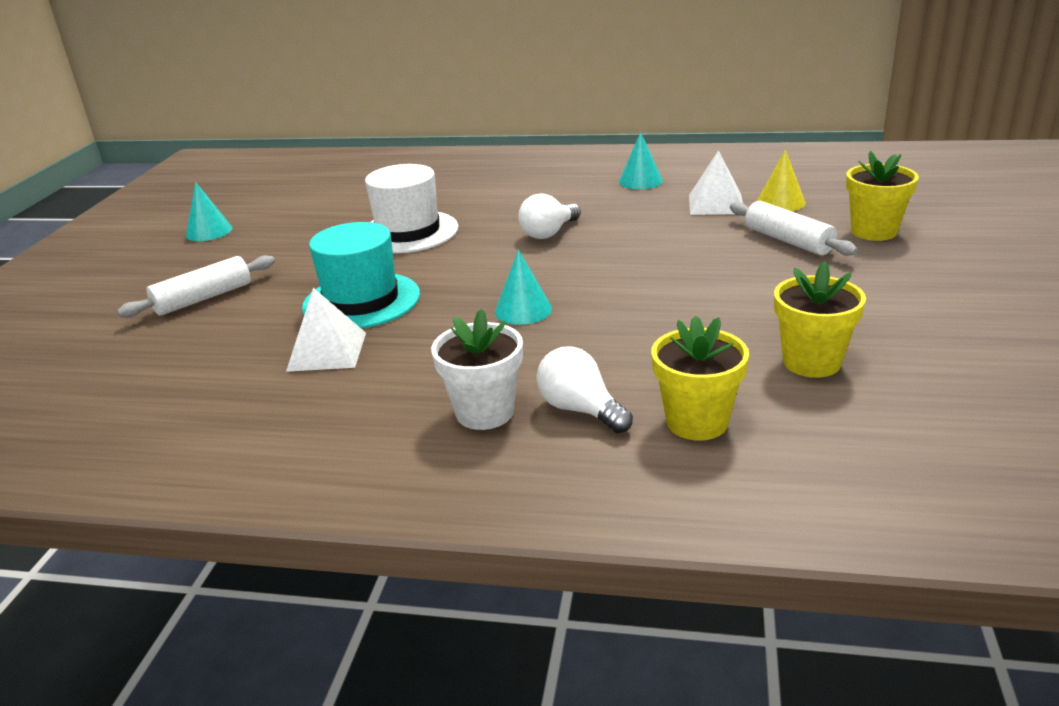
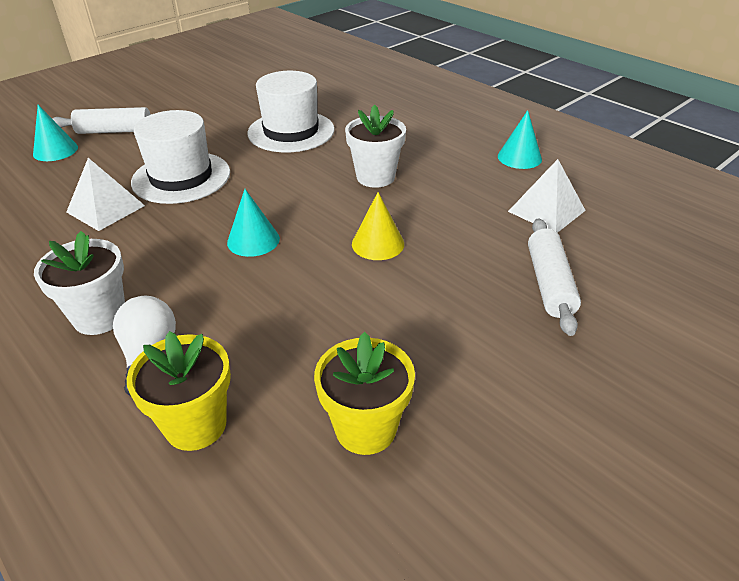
camera: 35 degrees right, 10 degrees up
(209, 231) = (192, 79): turquoise cone -> turquoise cone (55, 150)
(361, 301) = (181, 177): turquoise hat -> white hat
(549, 233) = (375, 177): white light bulb -> white flower pot
(781, 202) = (608, 237): yellow cone -> yellow cone (378, 244)
(874, 231) = (650, 317): yellow flower pot -> none

